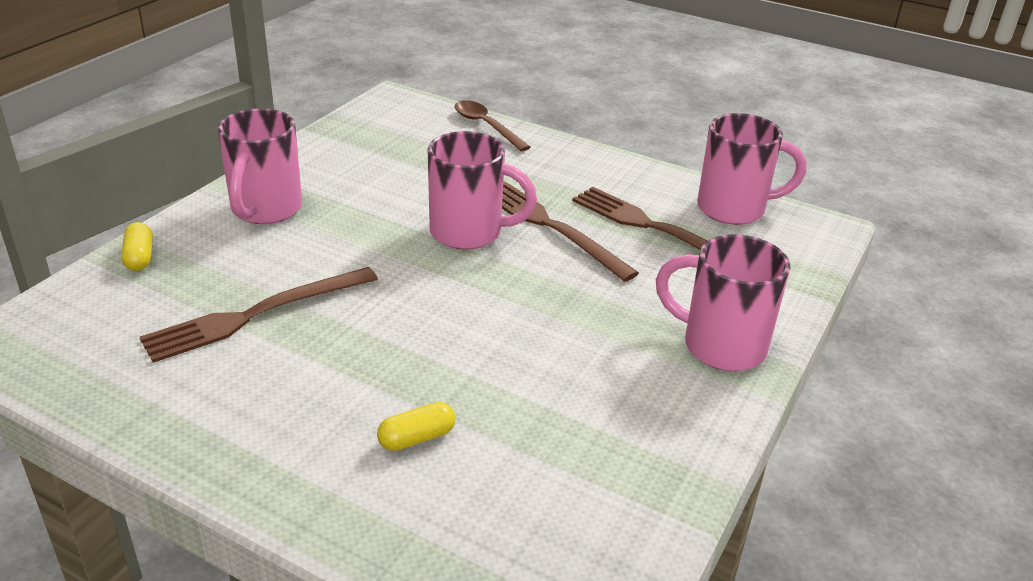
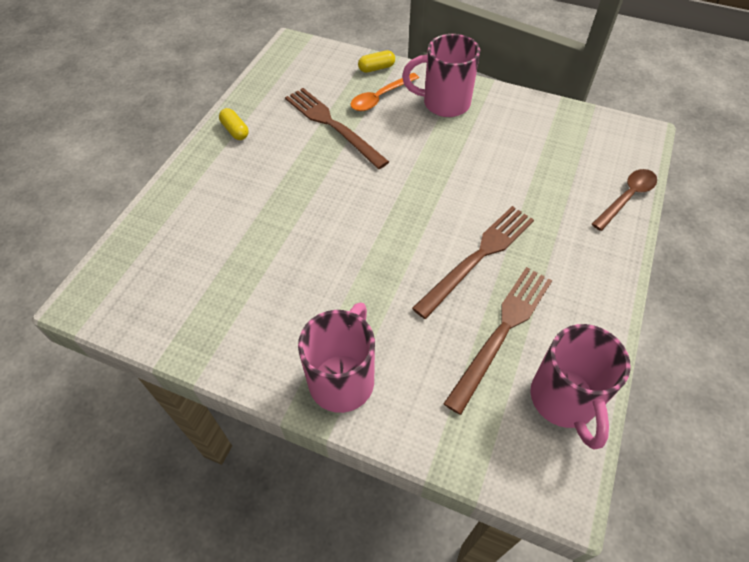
camera: 85 degrees right, 20 degrees up
(216, 262) = (380, 97): none -> orange spoon
(417, 438) = (232, 213): yellow capsule -> yellow capsule (235, 131)
(469, 233) = (452, 208): pink mug -> none

